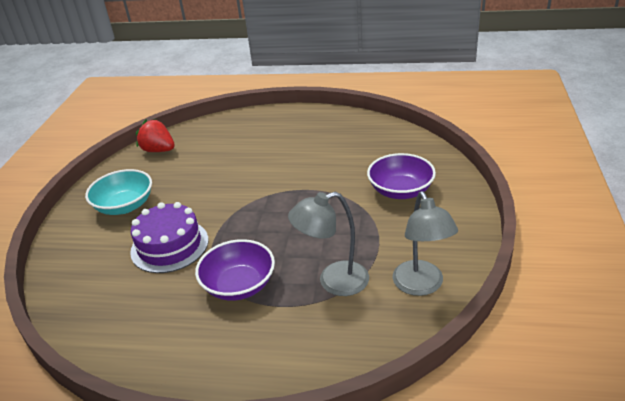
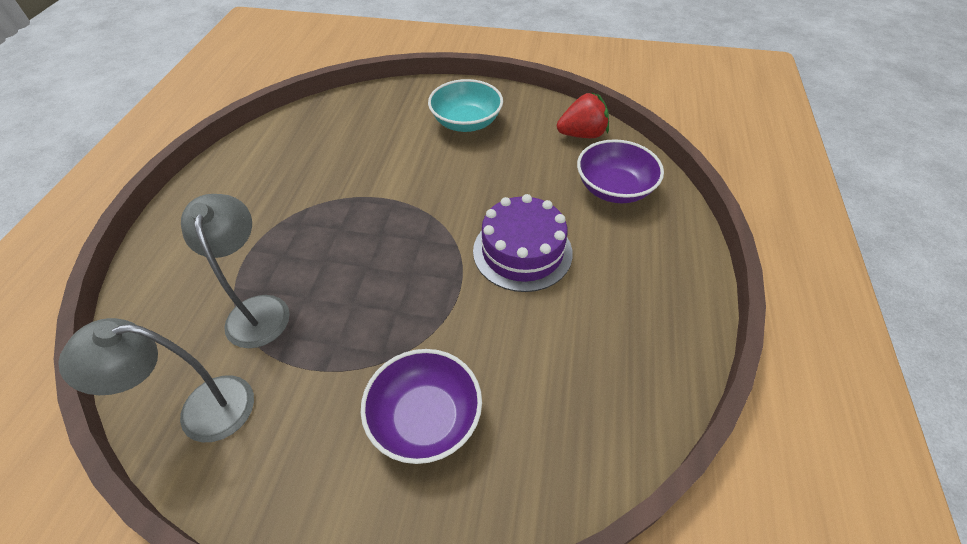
camera: 90 degrees right, 15 degrees up
(158, 150) = (582, 134): red strawberry -> red strawberry turned 45 degrees clockwise
(169, 246) = (382, 163): purple cake -> purple cake (522, 251)
(239, 285) = (293, 222): purple bowl -> purple bowl (614, 188)

